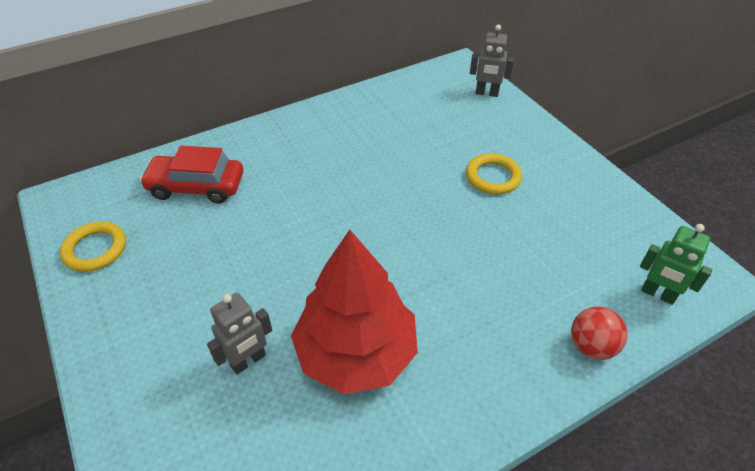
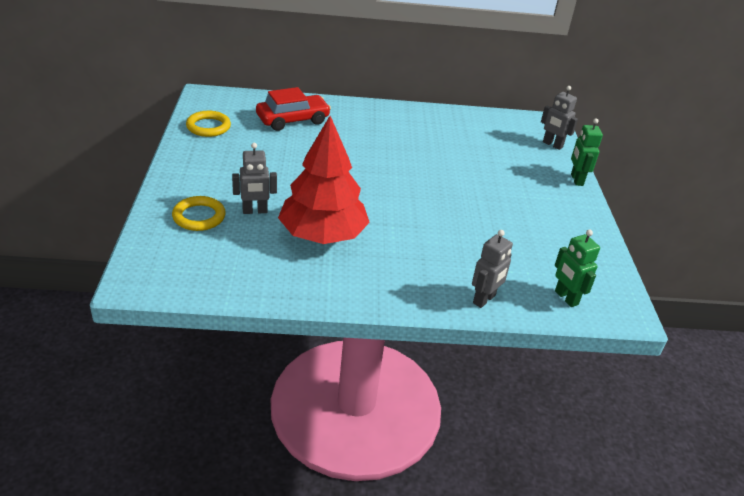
camera: 25 degrees right, 10 degrees down
(196, 186) = (293, 120): red car -> red car turned 120 degrees clockwise
(493, 177) = (506, 191): yellow ring -> yellow ring (199, 217)
(542, 128) = (576, 180): none -> green robot
(591, 346) = (484, 299): red ball -> grey robot

